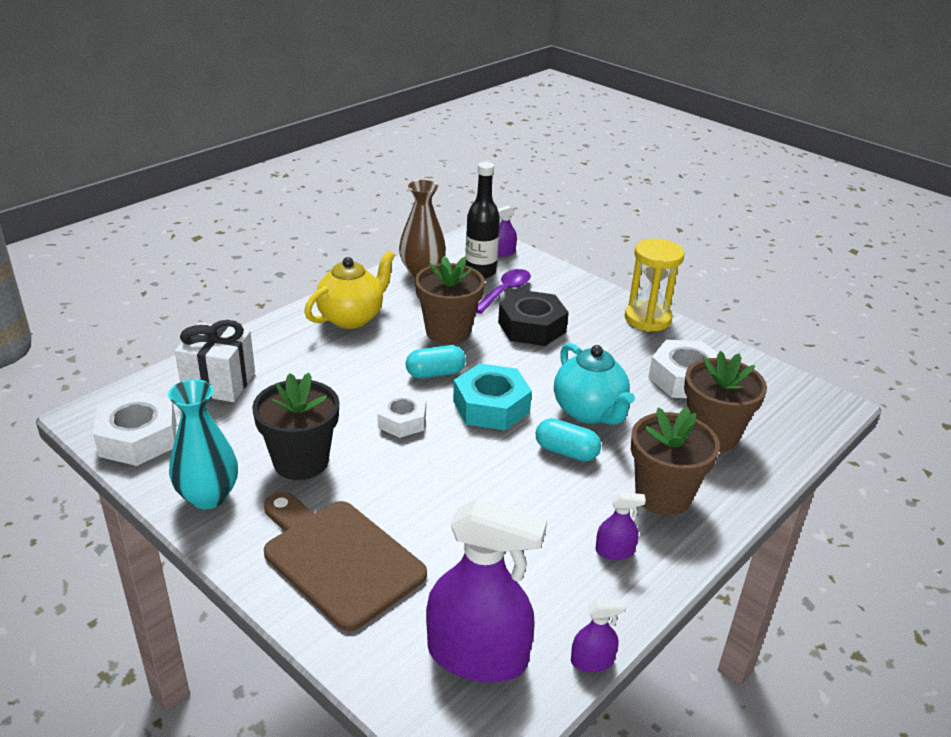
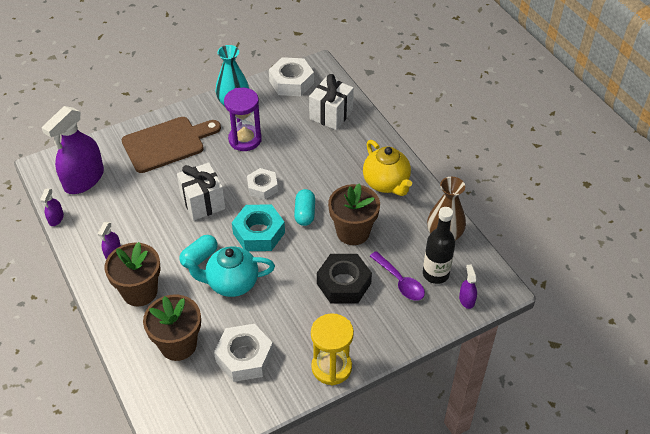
camera: 110 degrees right, 15 degrees up
(301, 461) = (245, 139): black flower pot -> purple hourglass
(460, 475) = (203, 202): none -> white gift

